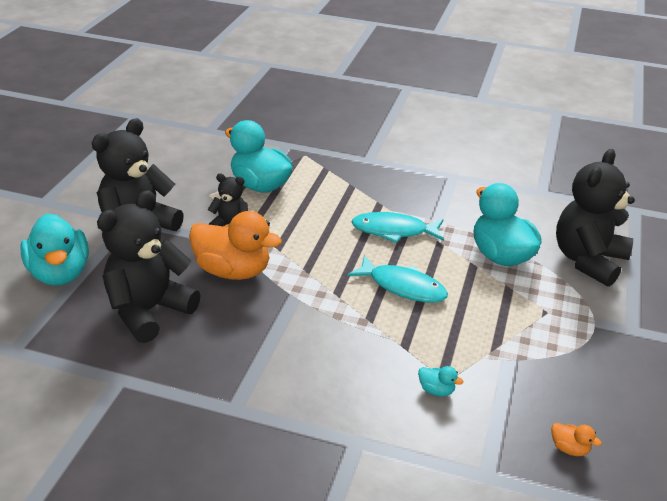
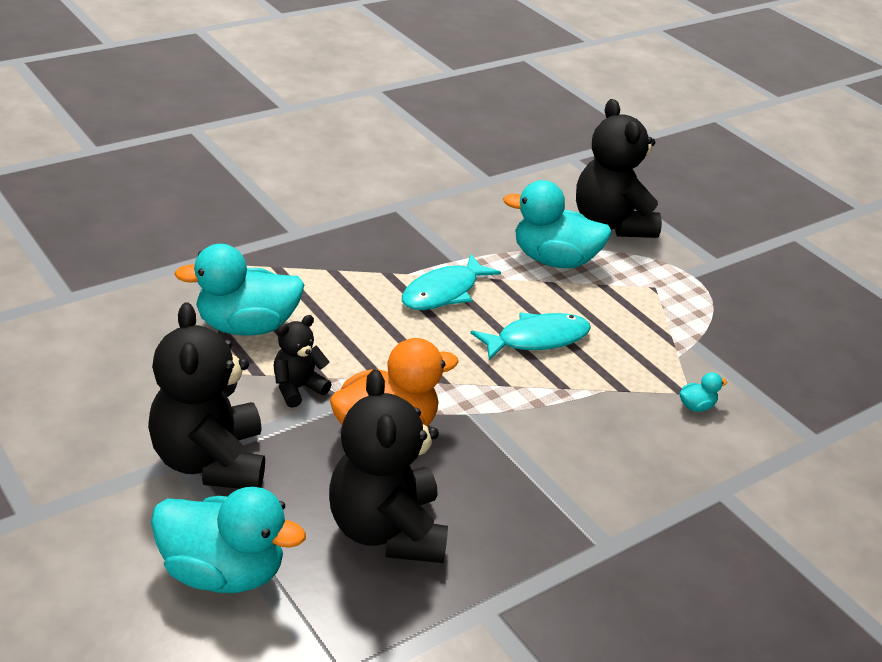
camera: 55 degrees left, 0 degrees up
(569, 448) = (820, 381): orange duck -> none

